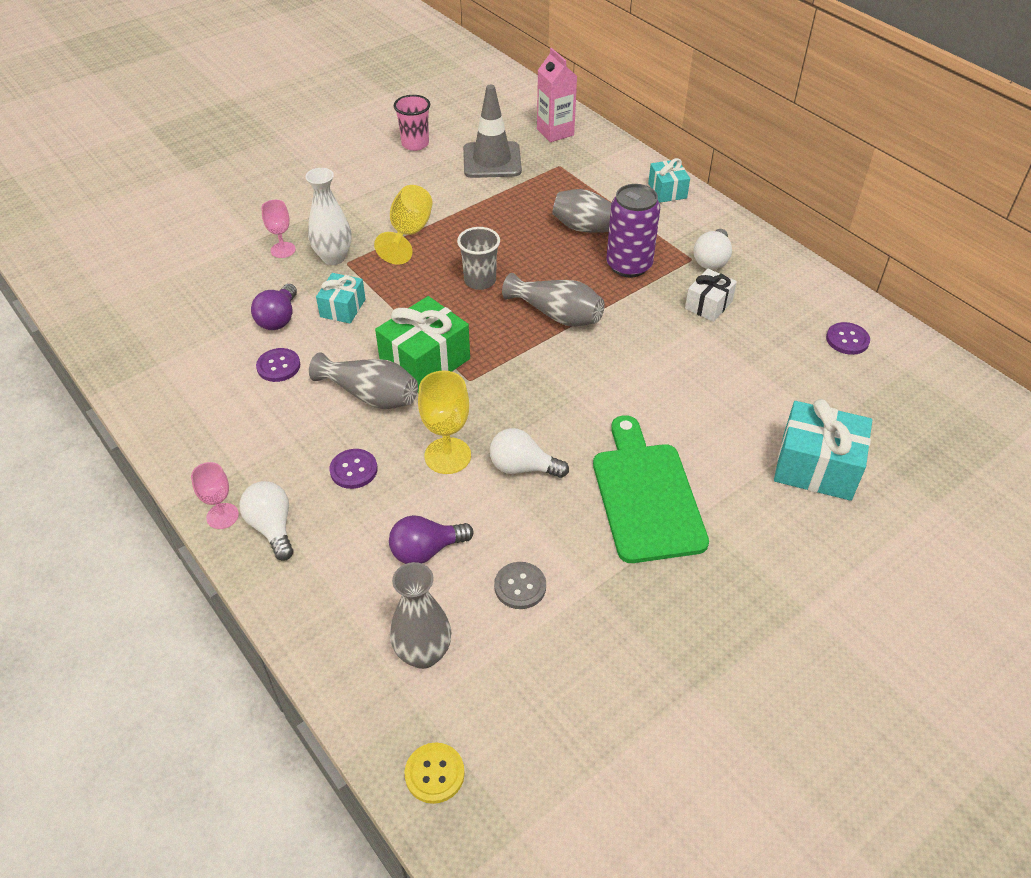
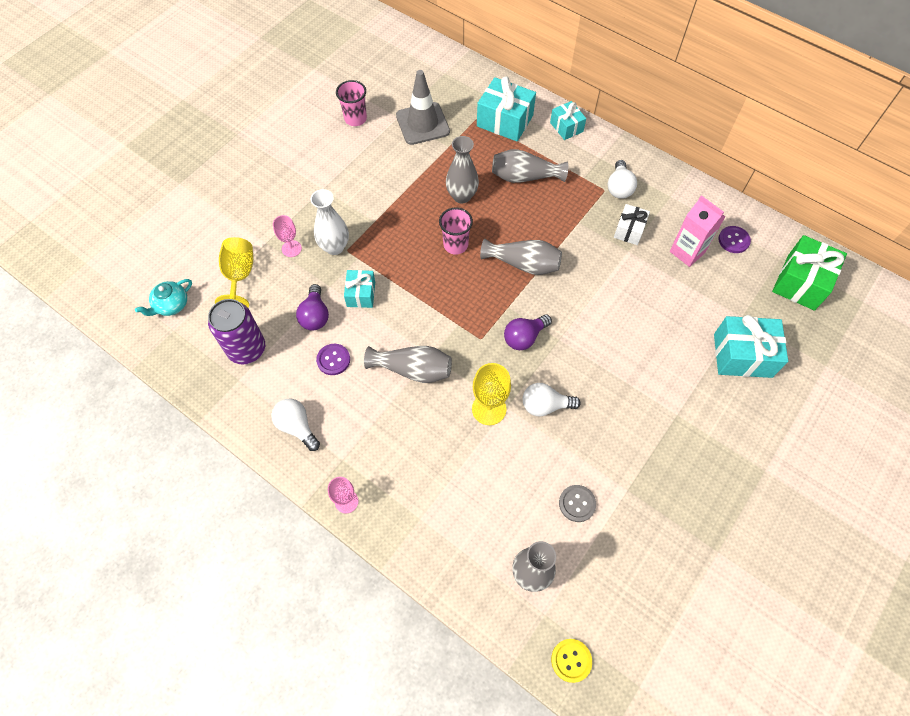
camera: 15 degrees left, 15 degrees up
(120, 278) = (171, 305): none -> turquoise teapot
(272, 527) = (386, 501): white light bulb -> white light bulb (297, 427)
(353, 470) = (426, 438): purple button -> none
(409, 233) = (384, 210): yellow goblet -> yellow goblet (239, 276)
(425, 361) = (442, 329): green gift -> green gift (801, 282)
(426, 550) = (503, 492): purple light bulb -> purple light bulb (524, 337)
(480, 281) = (455, 245): grey cup -> pink cup
(508, 235) = (462, 196): none -> grey vase
(555, 132) = (462, 84): pink carton -> pink carton (687, 252)
(592, 173) = (504, 121): none -> turquoise gift
(629, 265) = (561, 206): purple can -> purple can (247, 349)
(646, 496) = (637, 408): green cutting board -> none

